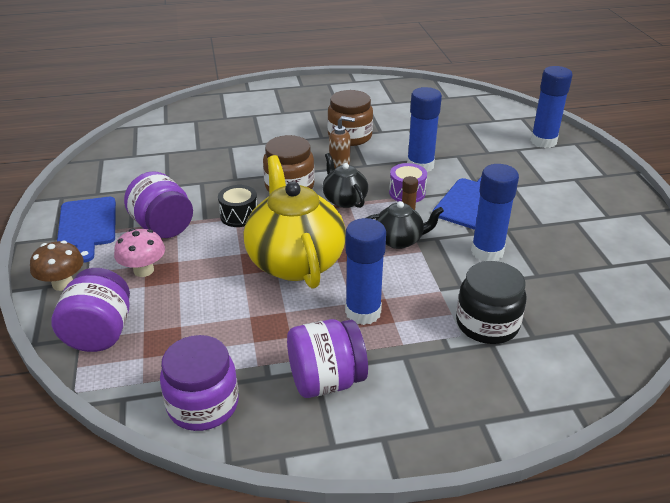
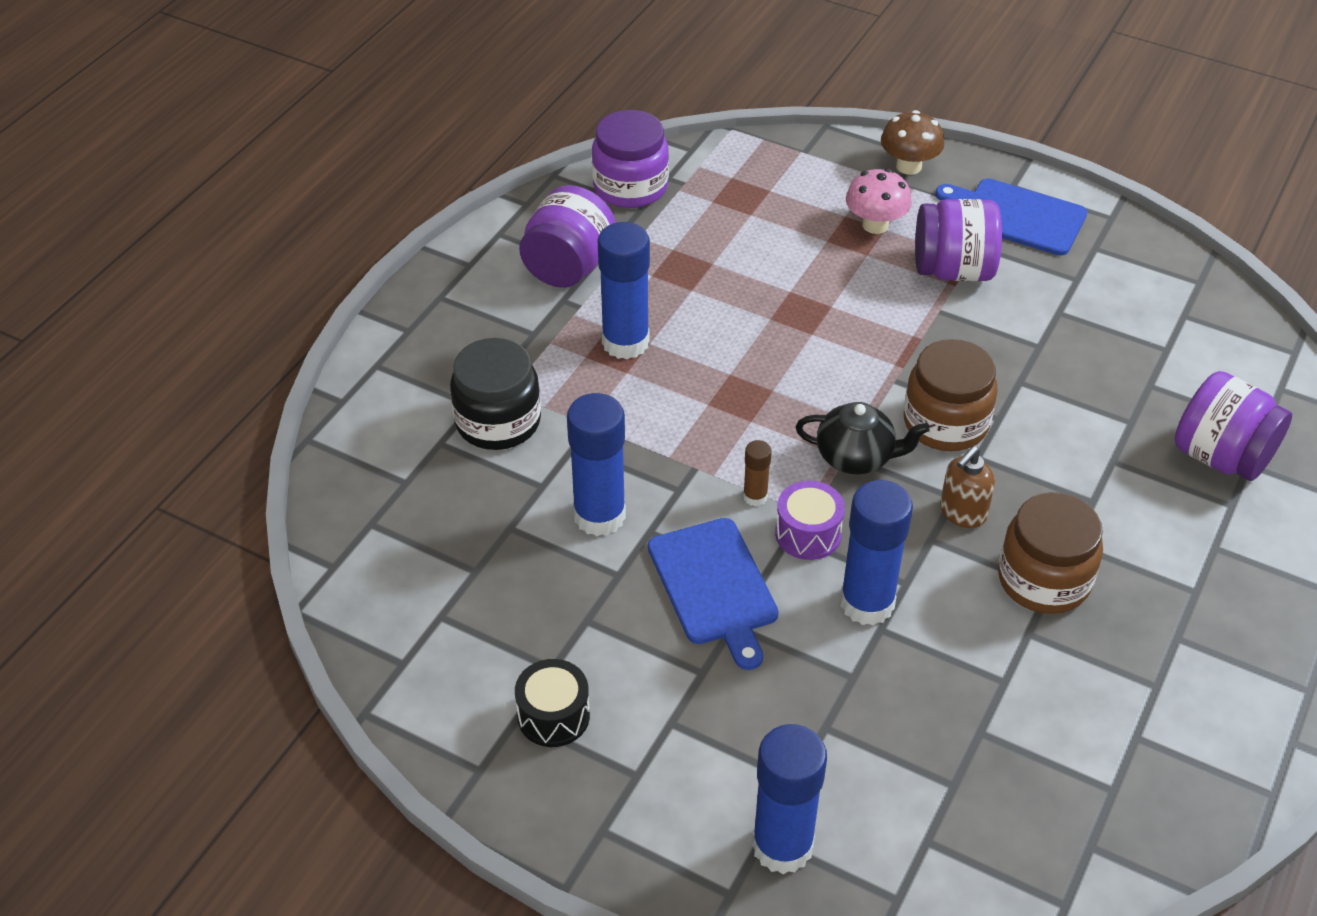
camera: 130 degrees right, 10 degrees up
(100, 333) = (797, 164): purple jar -> purple jar (1220, 456)
(239, 216) = (916, 341): black drum -> black drum (553, 716)
(295, 261) = (769, 340): yellow teapot -> none
(399, 240) = (711, 451): black teapot -> none

